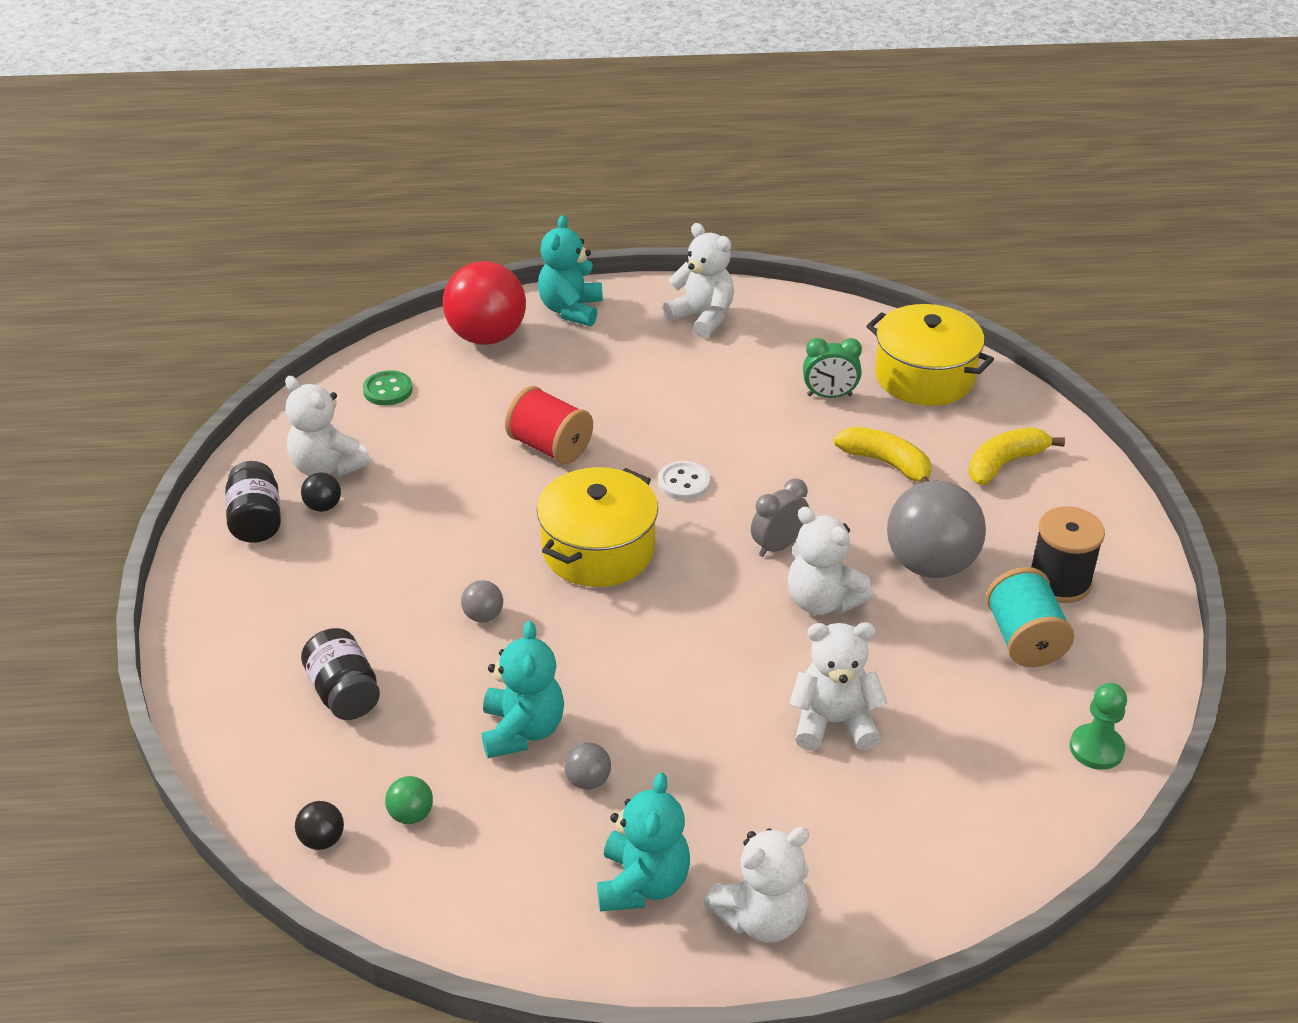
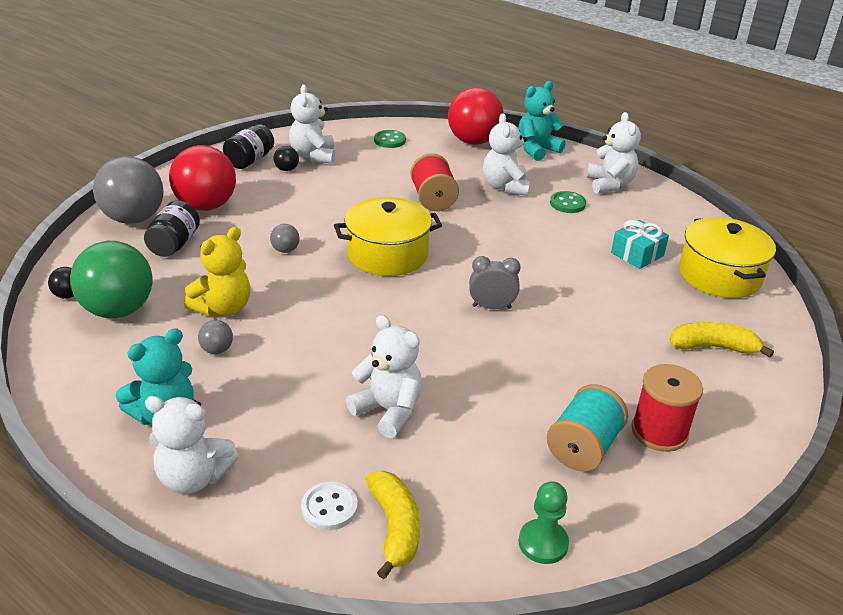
camera: 40 degrees right, 5 degrees down
(301, 618) = (206, 206): none -> red ball
(411, 814) = (118, 310): green ball -> green ball, size x2.36
(522, 730) = (223, 308): turquoise teddy bear -> yellow teddy bear
(684, 483) = (482, 250): white button -> white button (329, 508)
(692, 369) = (567, 204): none -> green button
(822, 601) = (477, 348): white teddy bear -> white teddy bear (505, 187)
(829, 395) = (637, 254): green clock -> turquoise gift
(886, 463) = (625, 304): yellow banana -> yellow banana (395, 527)
(930, 564) = (577, 369): grey ball -> grey ball (134, 218)
(1059, 581) = (659, 431): black spool -> red spool

